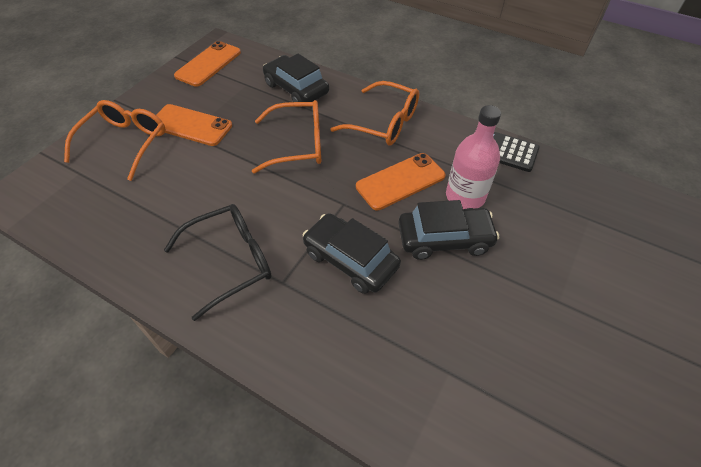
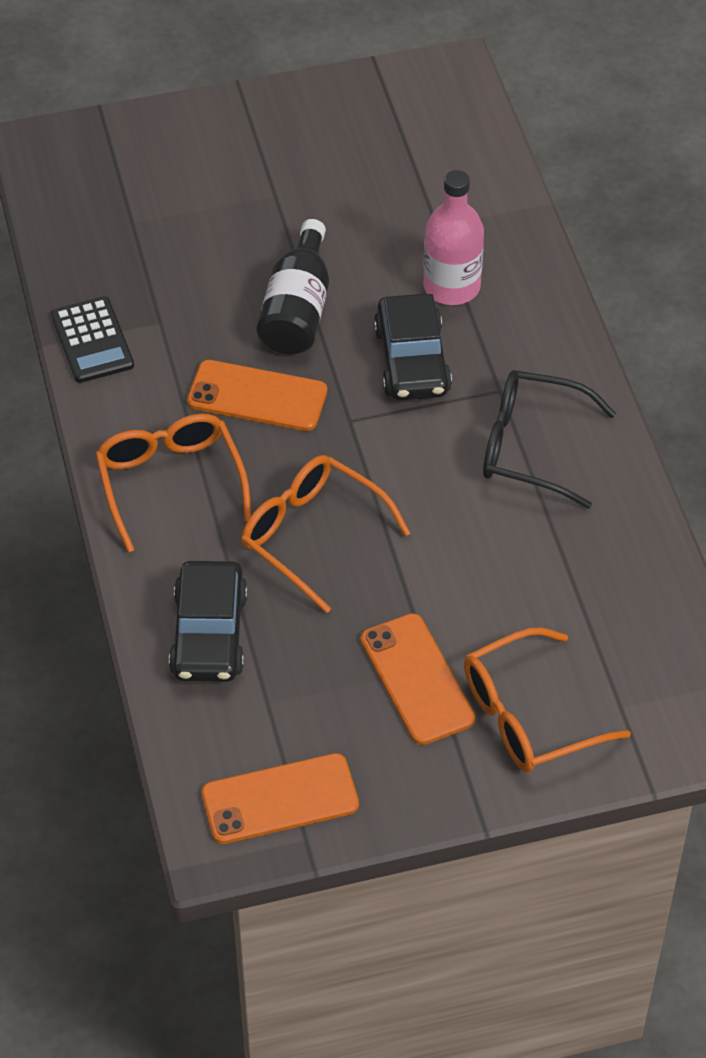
camera: 135 degrees left, 0 degrees up
(444, 239) = (297, 310): black car -> black bottle
(465, 196) = (215, 330): pink bottle -> pink bottle (451, 286)

